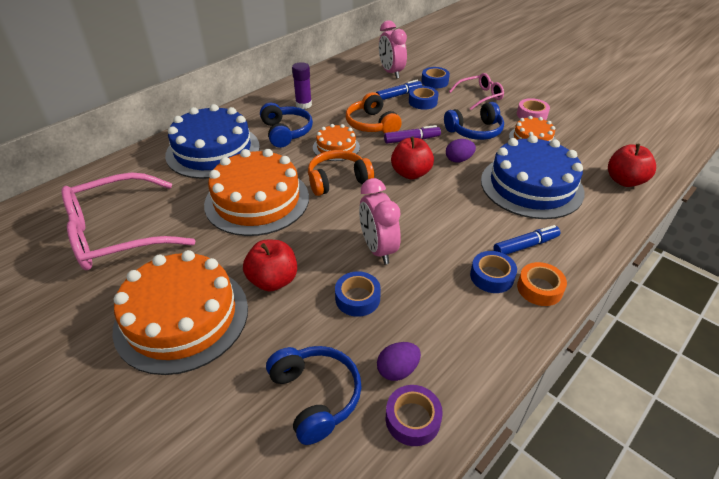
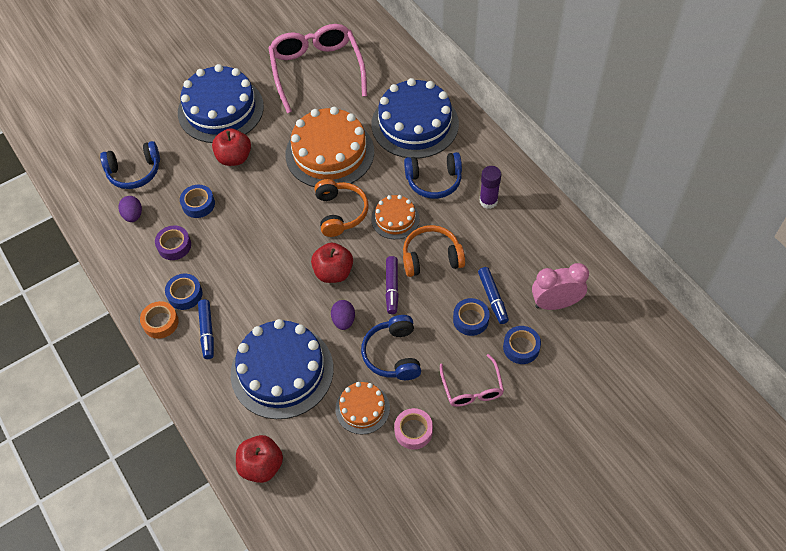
camera: 105 degrees right, 15 degrees up
(182, 317) = (220, 109): orange cake -> blue cake
(378, 249) = (242, 226): pink clock -> none
(412, 419) = (99, 215): purple tape -> purple tape (174, 246)

